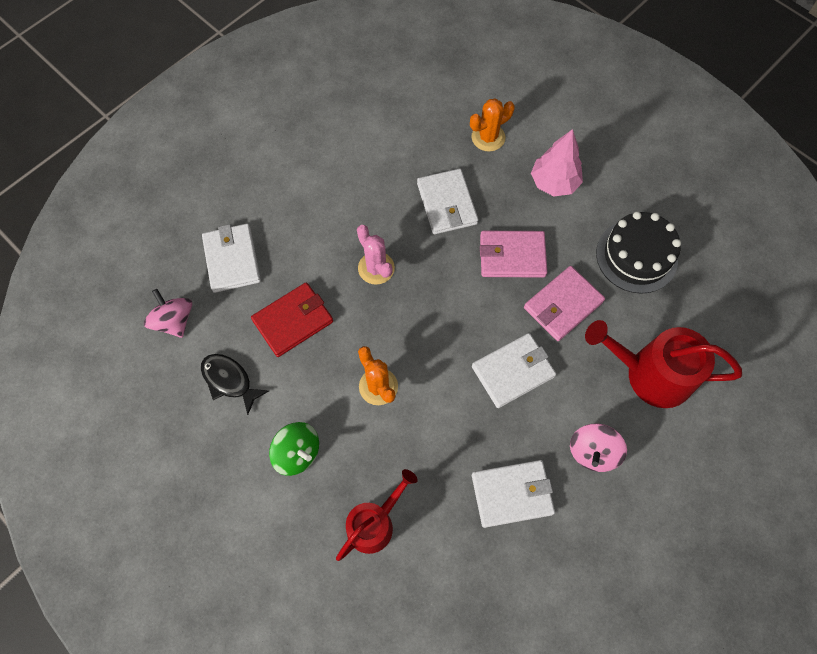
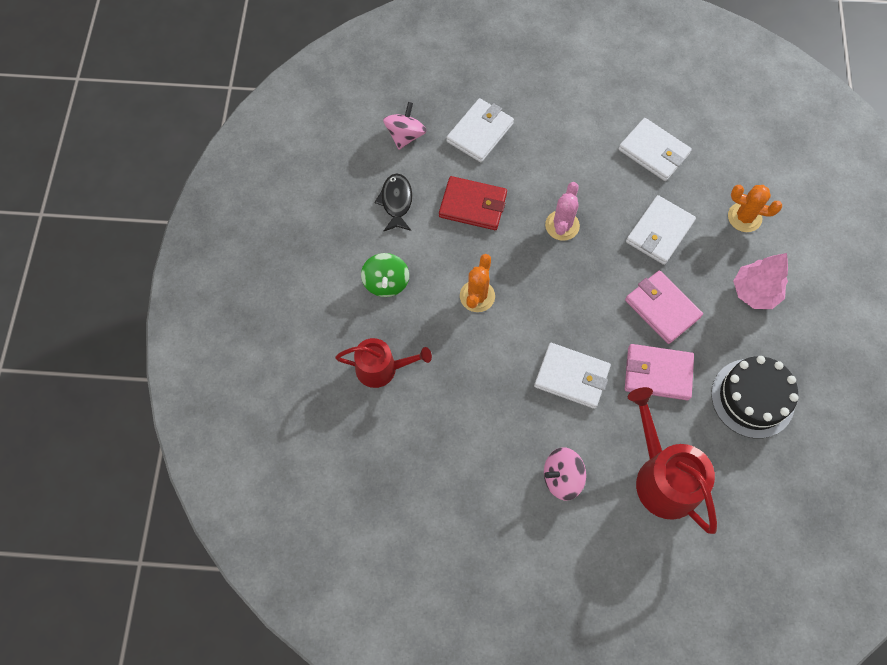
camera: 50 degrees right, 0 degrees up
(512, 494) = (480, 443): white wallet -> white wallet (653, 152)

